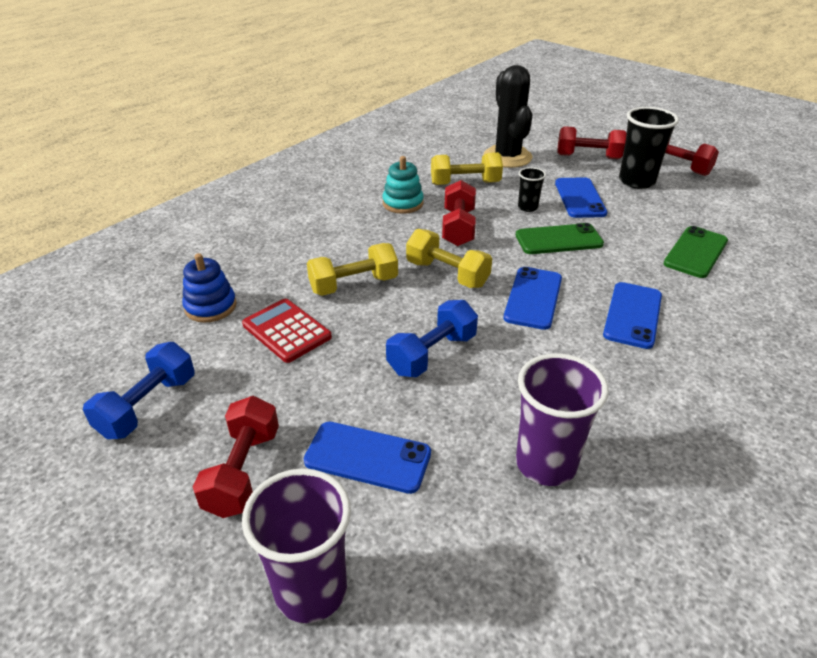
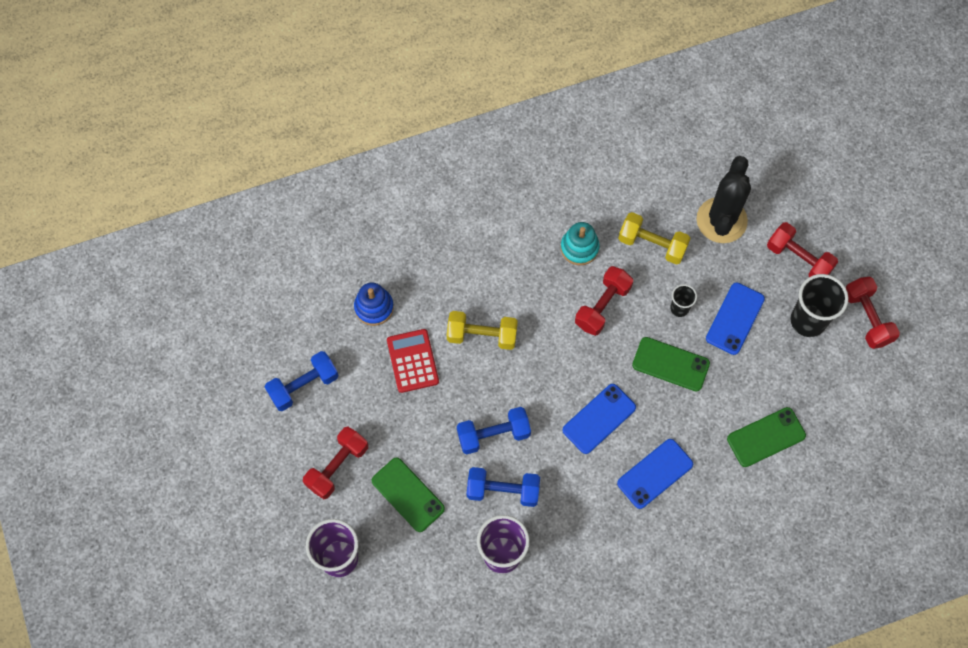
camera: 30 degrees right, 30 degrees up
(367, 457) = (408, 495): blue phone -> green phone
(447, 274) = (556, 359): yellow dumbbell -> none
(488, 398) = (503, 491): none -> blue dumbbell

